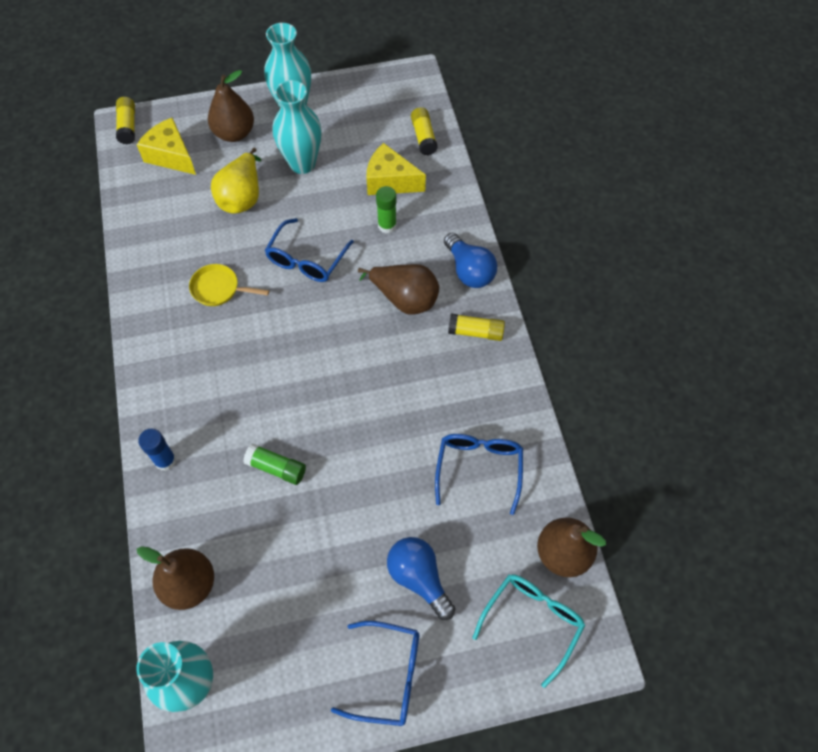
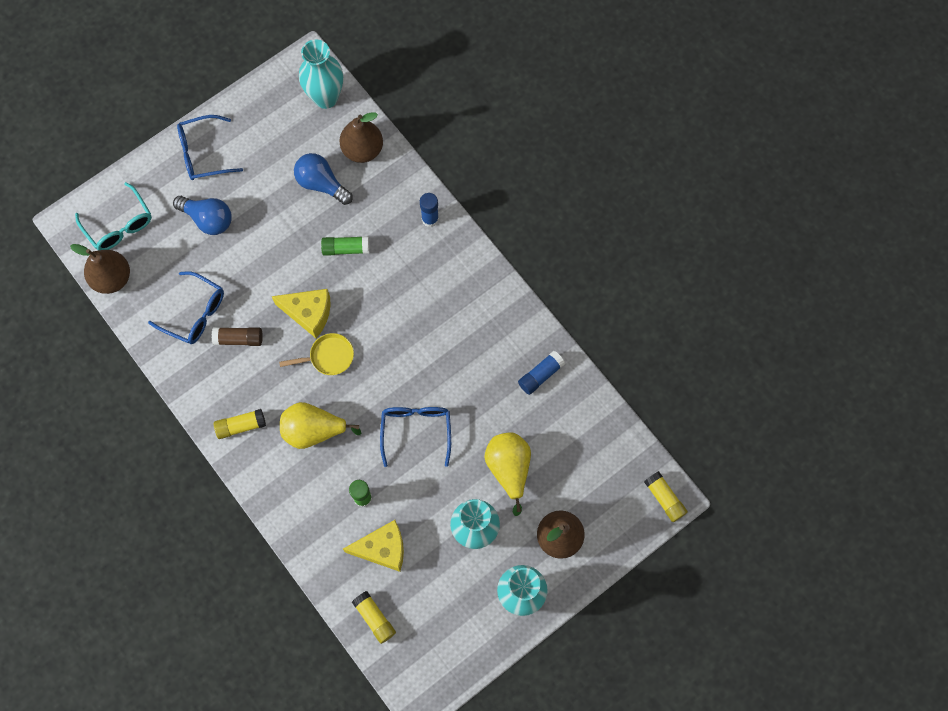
camera: 155 degrees right, 10 degrees up
(160, 259) = (540, 375): none -> blue glue stick
(171, 156) = (601, 484): yellow cheese -> yellow cheese (309, 313)
(219, 289) = (474, 370): yellow pan -> yellow pan (328, 357)
(405, 299) = (313, 430): brown pear -> yellow pear
(441, 419) = (239, 339): none -> brown glue stick
(469, 270) = (269, 484): blue light bulb -> blue light bulb (321, 184)
(479, 468) = (195, 313): blue glasses -> blue glasses turned 45 degrees counterclockwise
(532, 621) = (119, 225): turquoise glasses -> turquoise glasses turned 45 degrees counterclockwise

